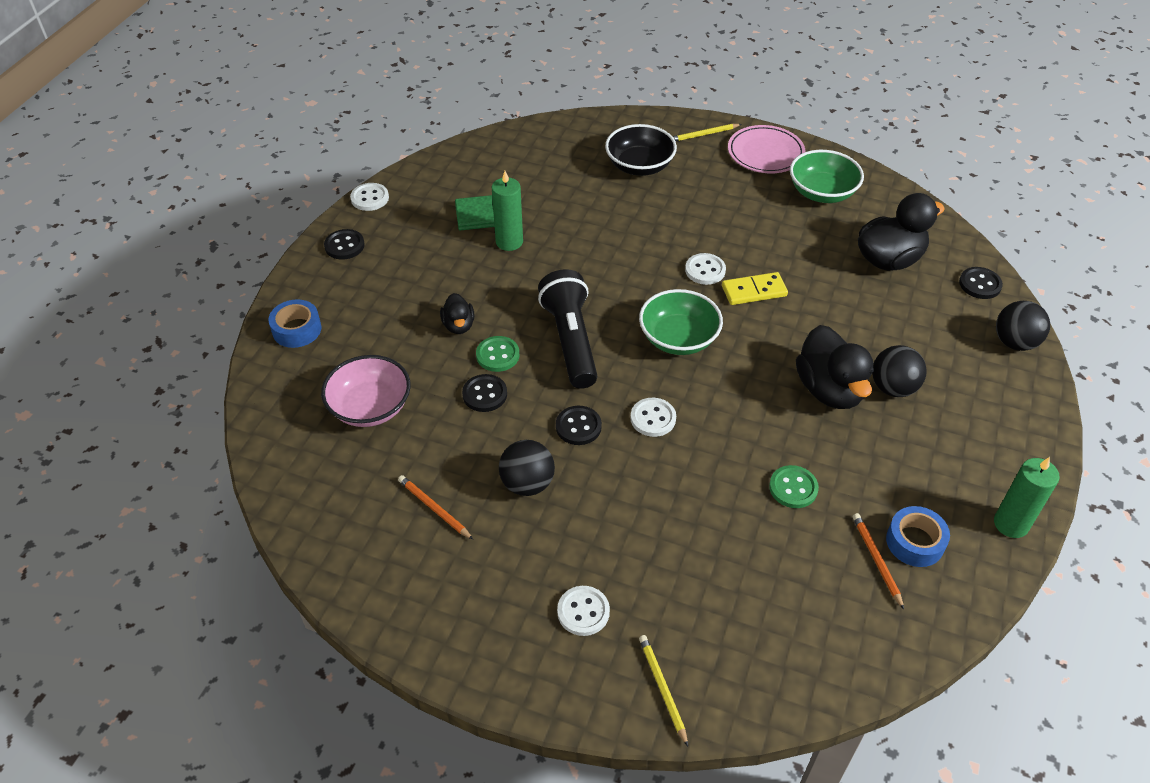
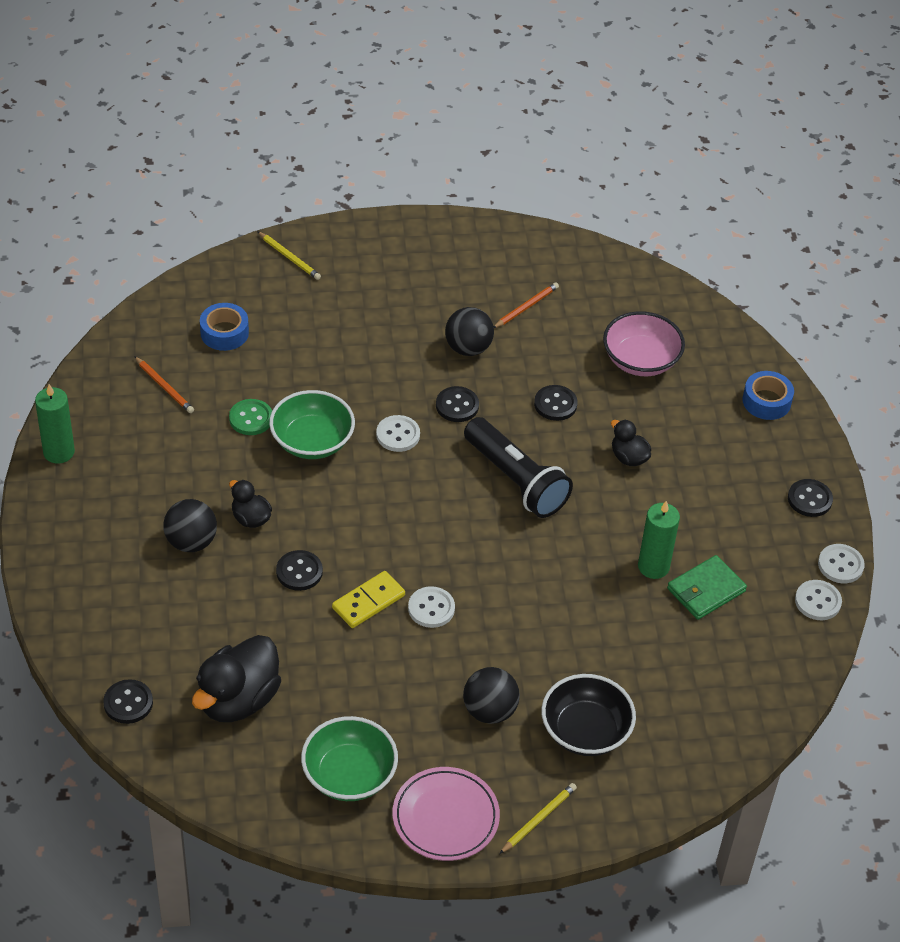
camera: 150 degrees right, 0 degrees up
(434, 508) = (526, 307): orange pencil -> orange pencil turned 60 degrees counterclockwise
(497, 355) = (571, 442): green button -> none
(583, 612) = (369, 281): white button -> white button (817, 601)
(678, 338) = (416, 519): green bowl -> green bowl (312, 441)
(803, 331) = (299, 572): none -> black button
(829, 390) = (250, 518): black duck -> black duck, size x0.53
(915, 542) = (137, 410): blue tape -> blue tape (224, 333)
(1014, 342) = (79, 638): black ball -> black ball (489, 711)

